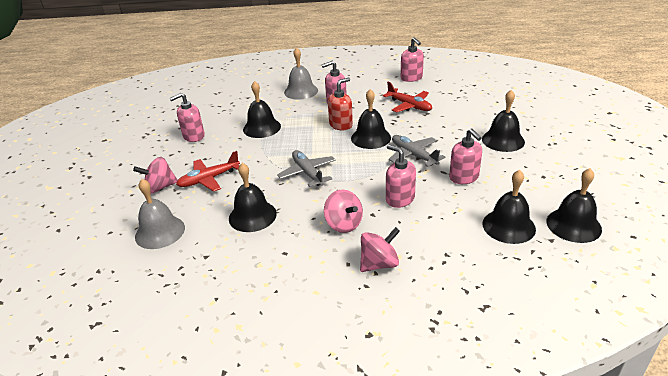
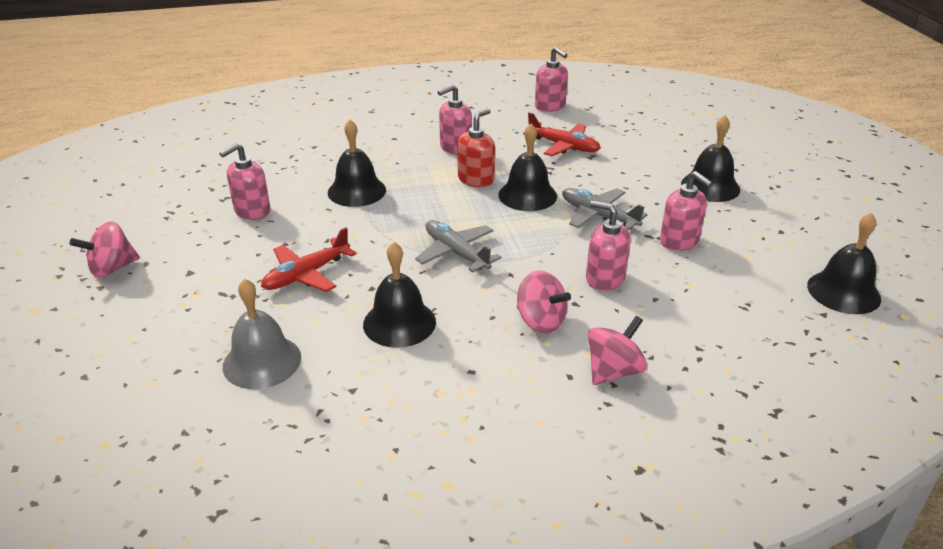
camera: 15 degrees left, 0 degrees up
(160, 187) = (232, 293): pink spinning top -> pink spinning top (112, 268)
(301, 91) = (394, 133): grey bell -> none
(508, 226) = (763, 301): black bell -> none

